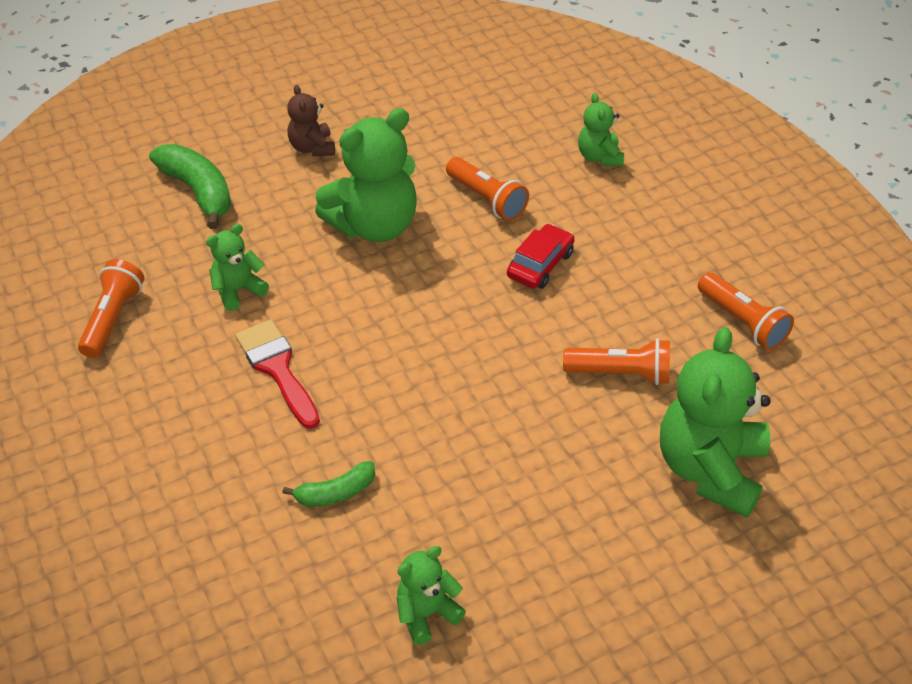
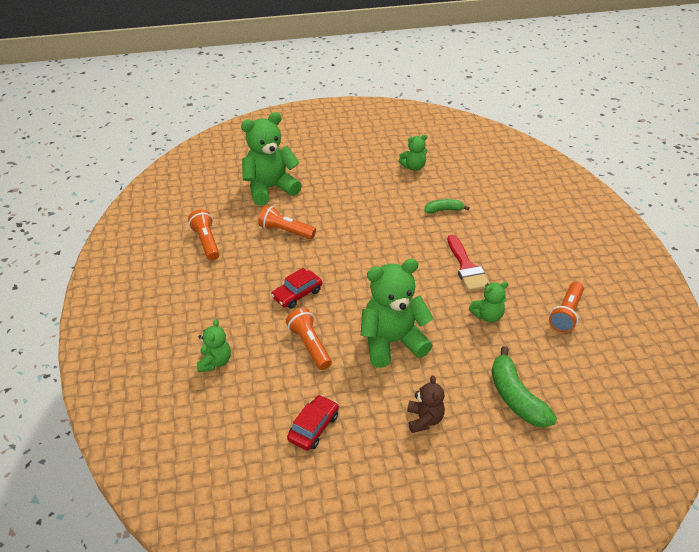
camera: 165 degrees left, 5 degrees down
(441, 117) = (313, 427): none -> red car
(710, 469) = (270, 188): green teddy bear -> green teddy bear turned 150 degrees counterclockwise

